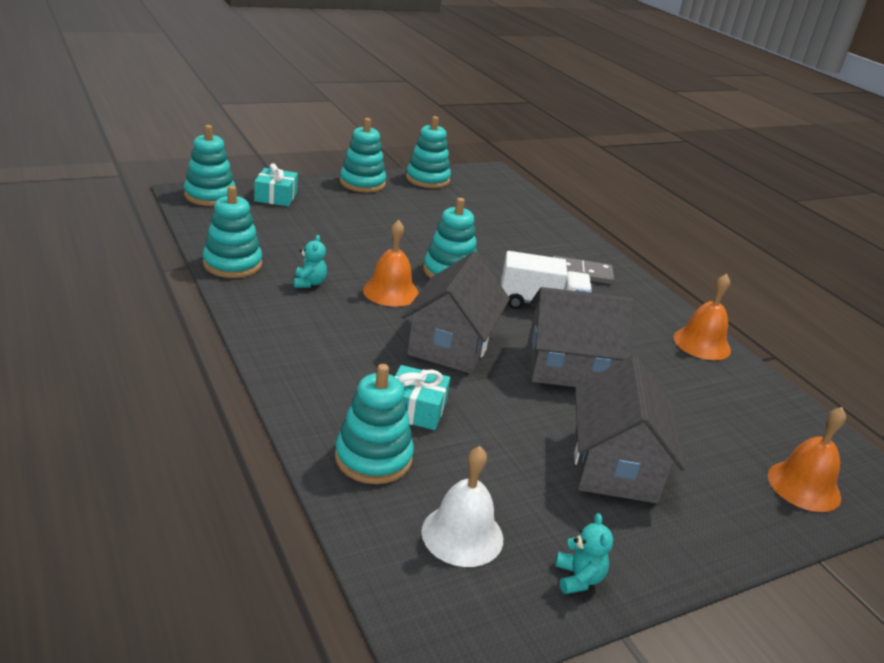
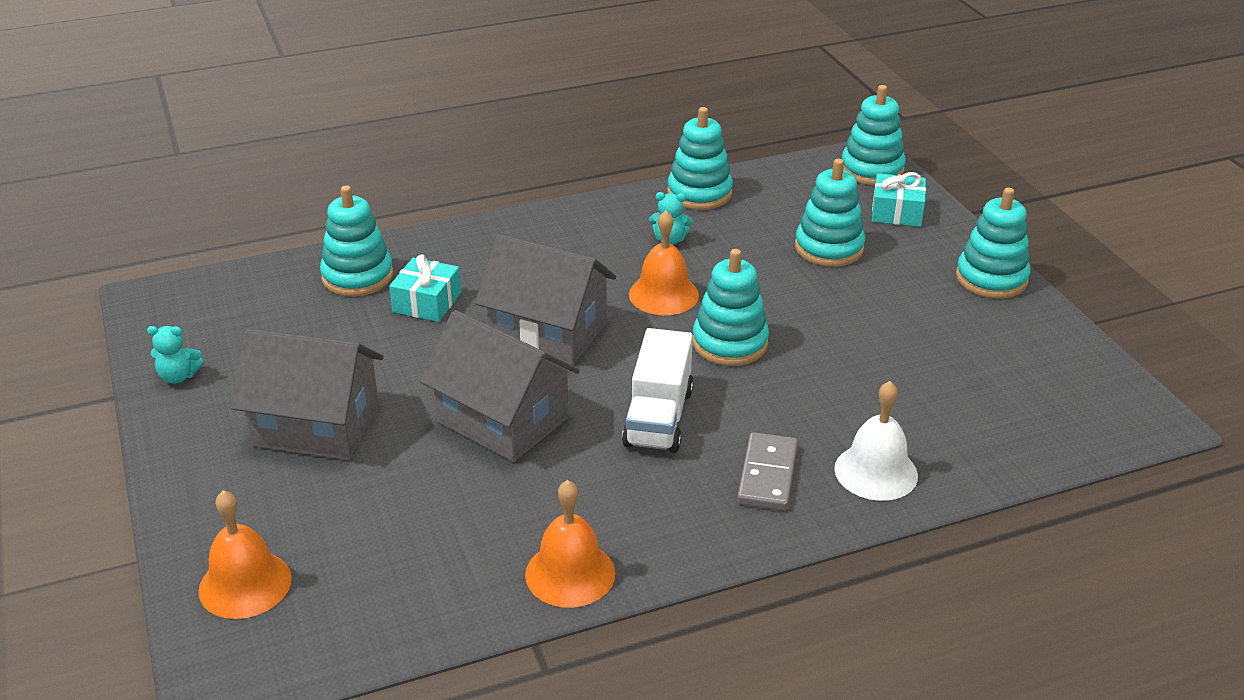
camera: 100 degrees right, 5 degrees up
(427, 179) = (1053, 341): turquoise stacking toy -> turquoise stacking toy (829, 248)
(462, 534) = (249, 318): white bell -> white bell (876, 472)
(568, 367) = (503, 420): grey house -> grey house turned 60 degrees counterclockwise

